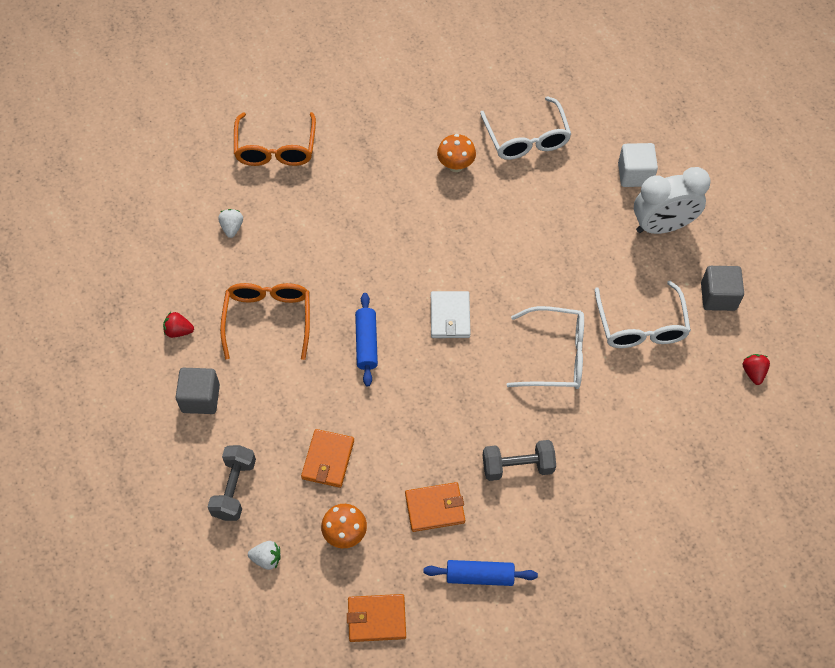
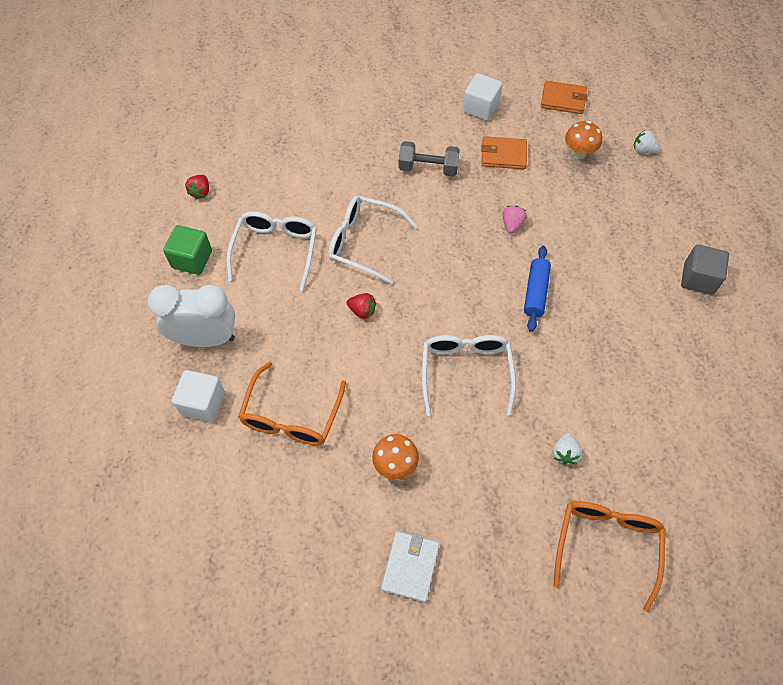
camera: 165 degrees left, 0 degrees up
(179, 331) = (721, 346): red strawberry -> red strawberry (362, 311)
(232, 228) = (664, 449): white strawberry -> white strawberry (564, 453)
(234, 488) = (668, 202): grey dumbbell -> none
(268, 319) = (630, 337): orange glasses -> orange glasses (291, 416)
(328, 460) = (585, 206): orange wallet -> none
(405, 415) = (512, 225): none -> pink strawberry
(450, 316) = (449, 299): white wallet -> white wallet (410, 566)
(480, 576) = (480, 108): blue rolling pin -> white cube
(526, 138) = (301, 480): white glasses -> white glasses (465, 371)
(718, 296) = (192, 259): grey cube -> green cube

